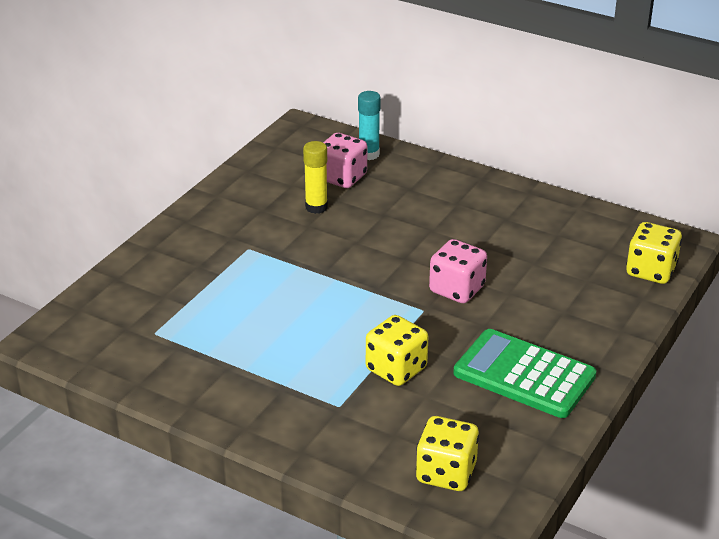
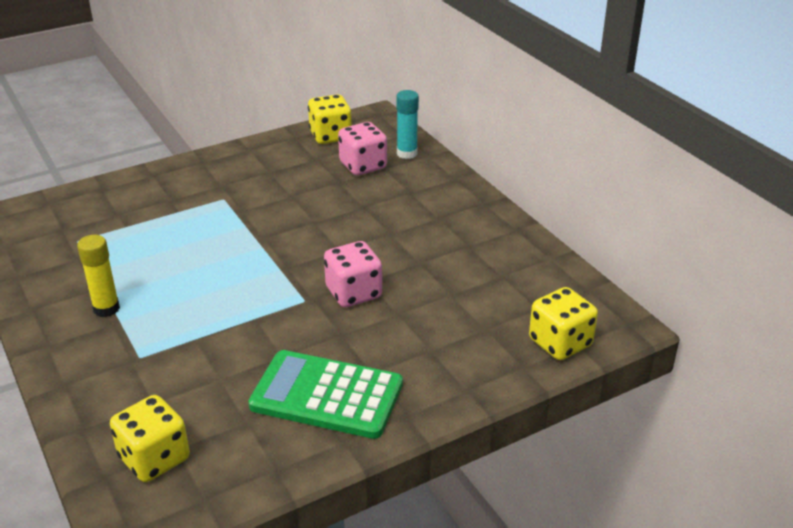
camera: 30 degrees right, 0 degrees up
(316, 207) = (314, 183): yellow glue stick -> yellow glue stick (106, 309)
(396, 369) = (222, 344): yellow dice -> yellow dice (330, 136)
(524, 375) = (327, 395): green calculator -> green calculator turned 45 degrees counterclockwise

